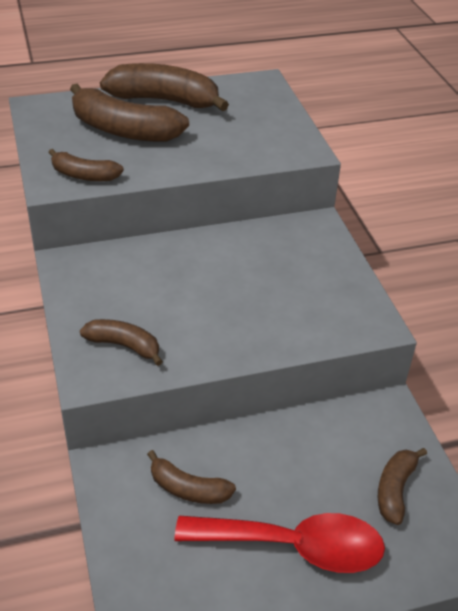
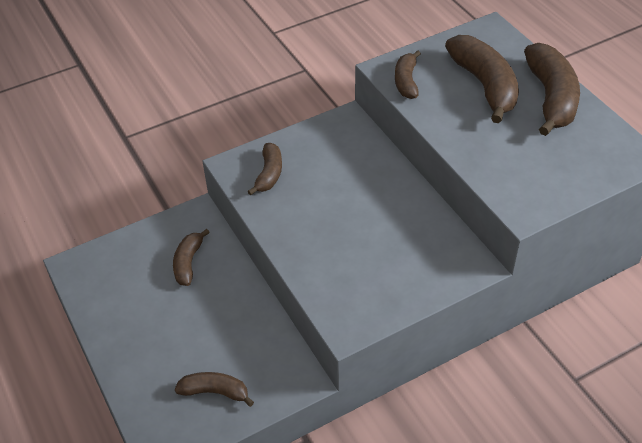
camera: 80 degrees right, 5 degrees up
(123, 130) = (485, 85): brown banana -> brown banana turned 150 degrees clockwise
(294, 546) = (151, 333): red spoon -> none

